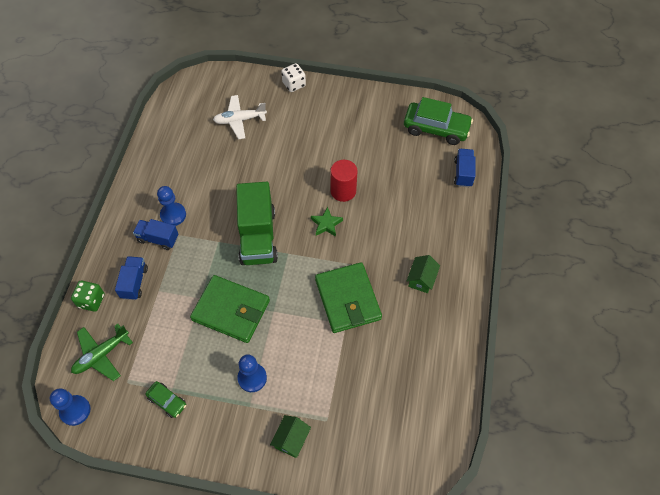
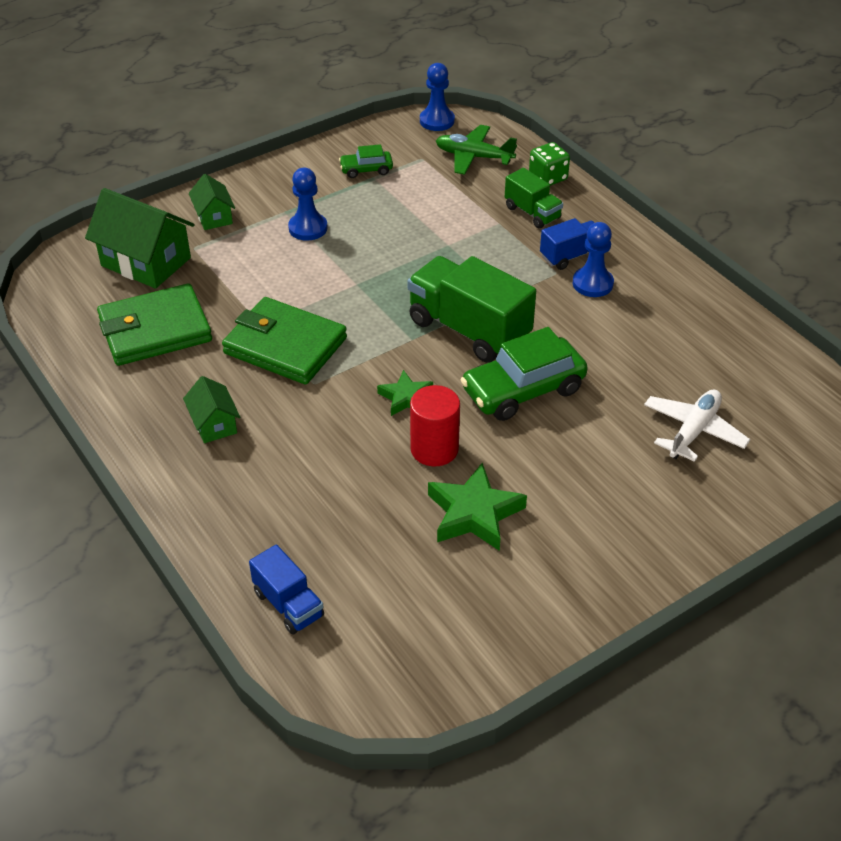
camera: 135 degrees right, 15 degrees down
(101, 355) = (473, 157): green plane -> green plane turned 75 degrees counterclockwise
(134, 282) = (532, 213): blue truck -> green truck
(231, 310) = (402, 256): green wallet -> green wallet (155, 330)
(294, 84) = (707, 540): white dice -> none
(359, 154) = (474, 513): none -> green star
(363, 431) = (146, 262): none -> green house
(436, 129) = (406, 647): green car -> green car (523, 390)

